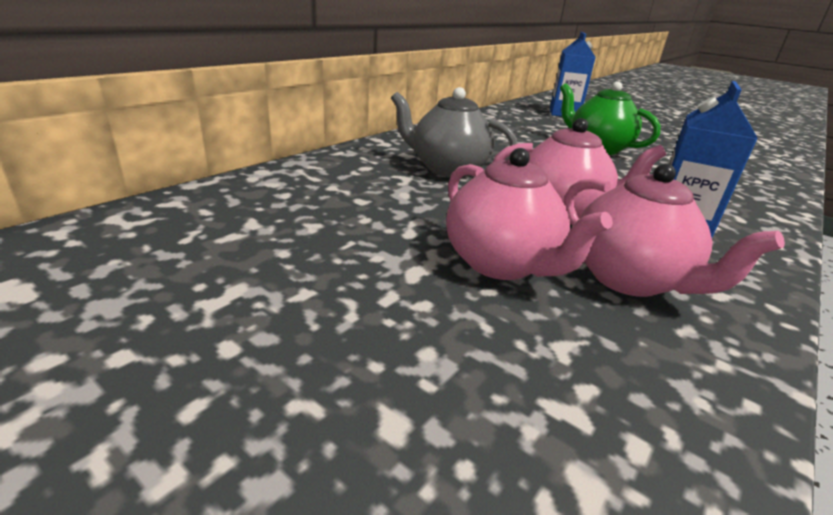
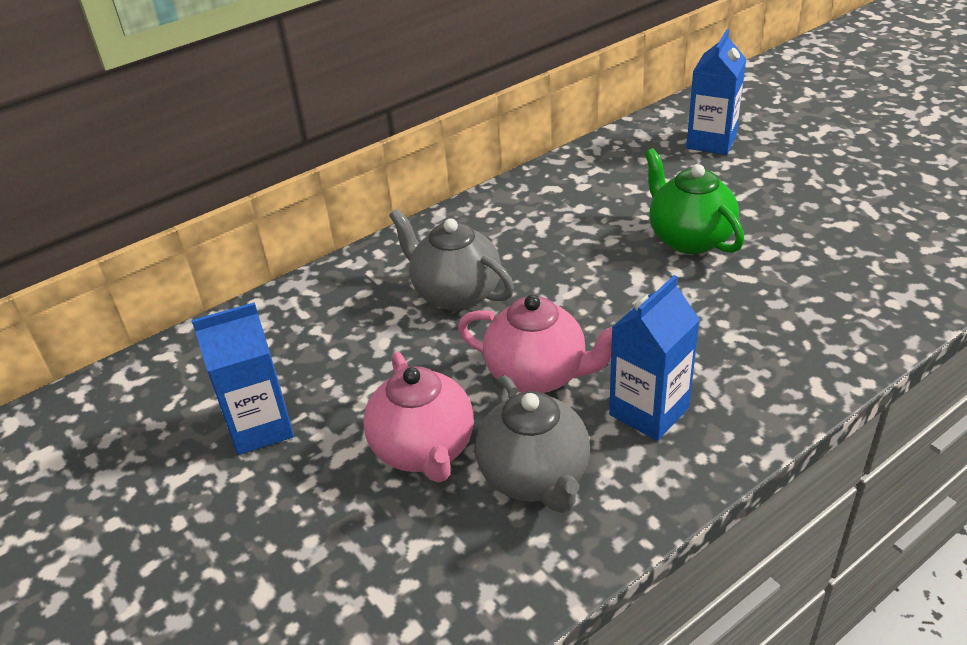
camera: 20 degrees right, 10 degrees up
(307, 252) = (260, 427): none -> blue carton
(629, 279) = (535, 477): pink teapot -> grey teapot

